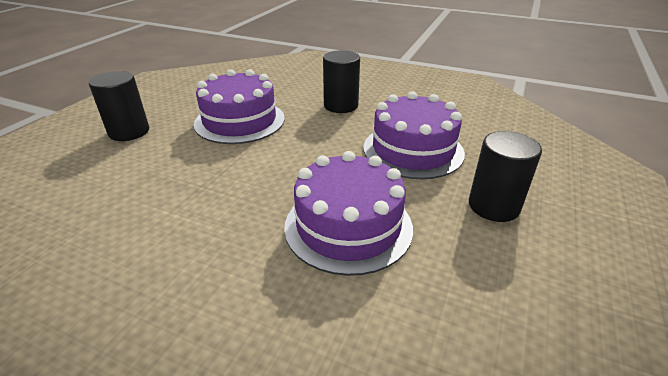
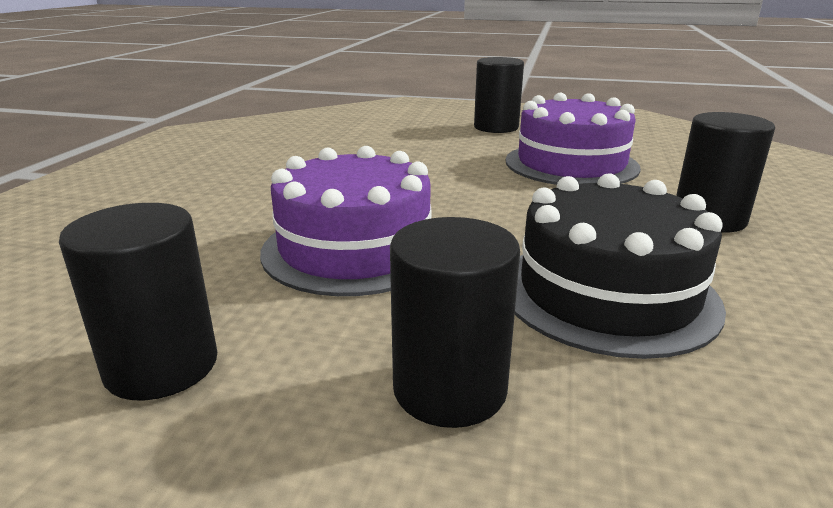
camera: 80 degrees right, 10 degrees down
(413, 150) = (607, 293): purple cake -> black cake
(494, 314) = (162, 366): none -> black cylinder

